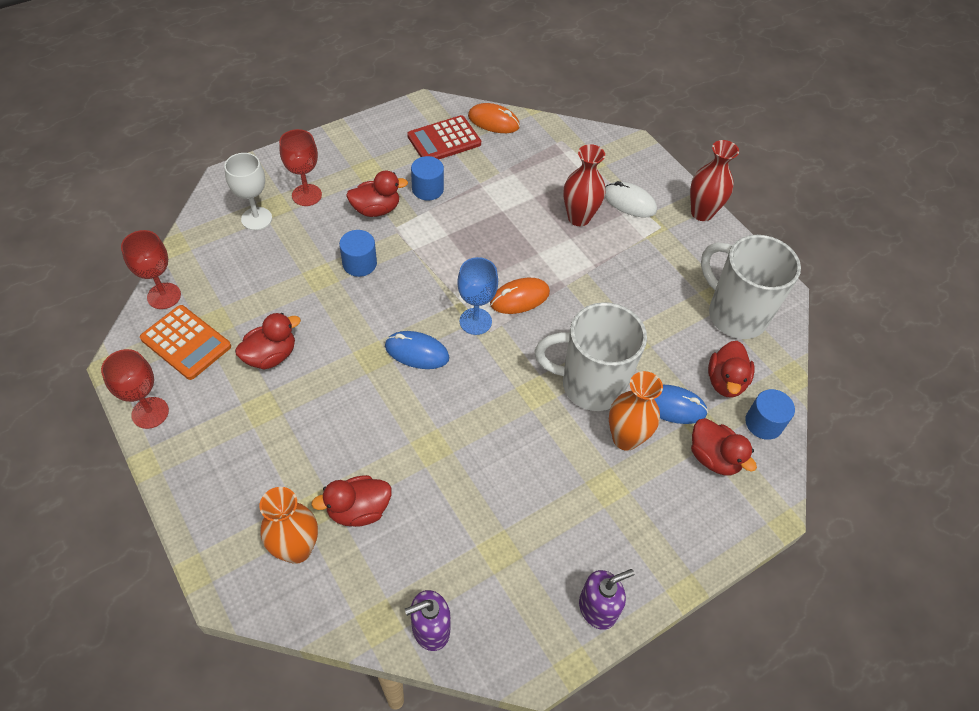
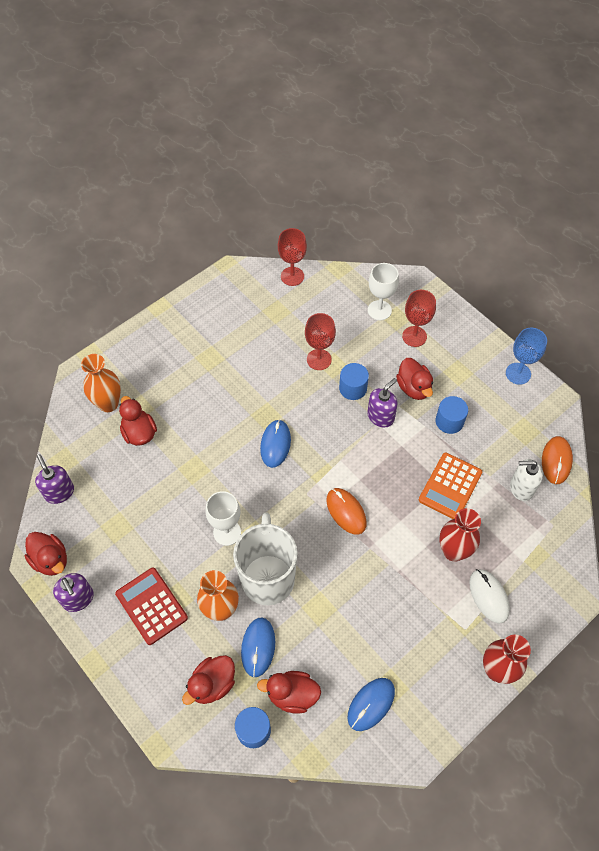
camera: 85 degrees right, 5 degrees up
(150, 413) = (197, 298): red goblet -> red goblet (319, 359)
(186, 342) = (255, 300): orange calculator -> orange calculator (450, 486)
(271, 356) = (254, 352): red duck -> red duck (51, 560)
(405, 245) = (381, 416): none -> purple soap dispenser
(444, 140) = (515, 424): red calculator -> red calculator (151, 606)
(475, 321) = (314, 481): blue goblet -> blue goblet (518, 373)
(518, 153) = (521, 488): none -> white soap dispenser
(527, 420) = (227, 532): none -> white goblet
(629, 202) = (488, 596): white mouse -> white mouse turned 45 degrees counterclockwise
(735, 315) = (371, 704): white mug -> blue mouse

